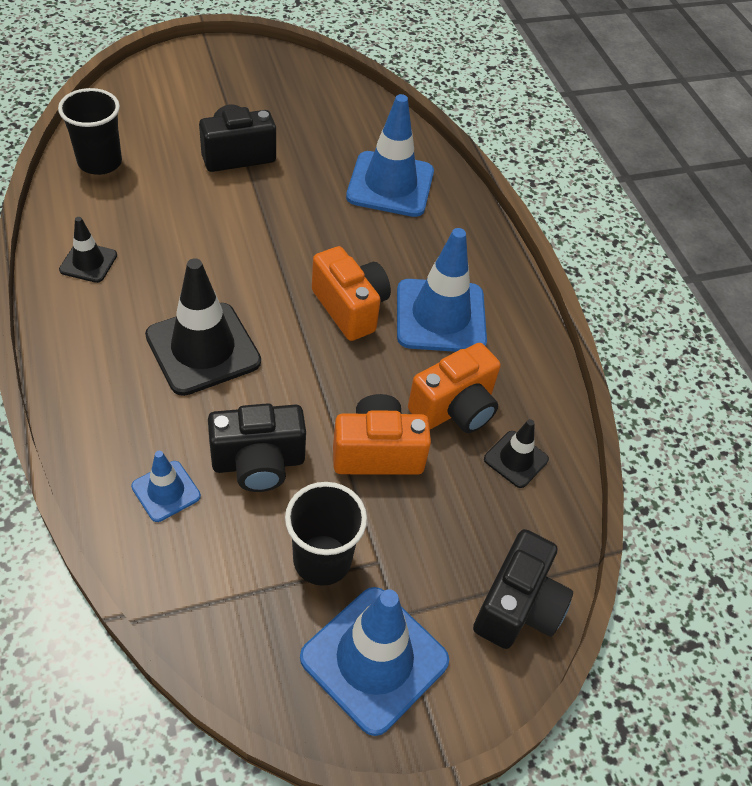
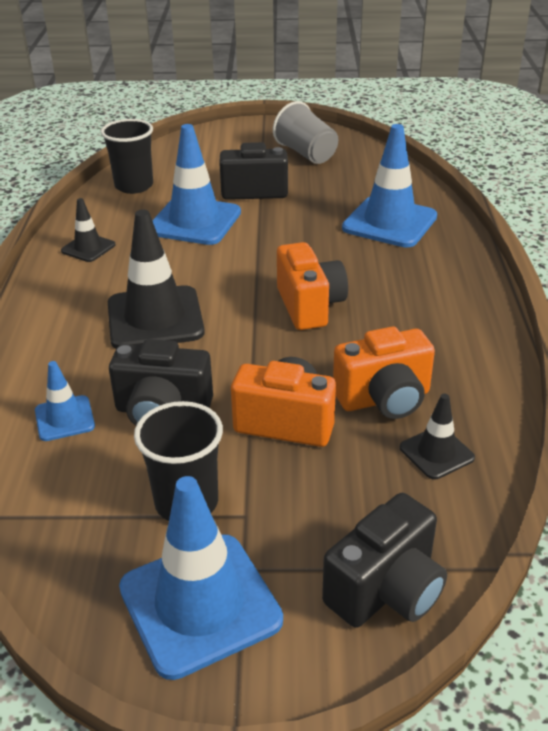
camera: 25 degrees right, 15 degrees down
(273, 93) = (306, 154): none -> grey cup
(440, 316) = (400, 323): blue traffic cone -> blue traffic cone (194, 221)

